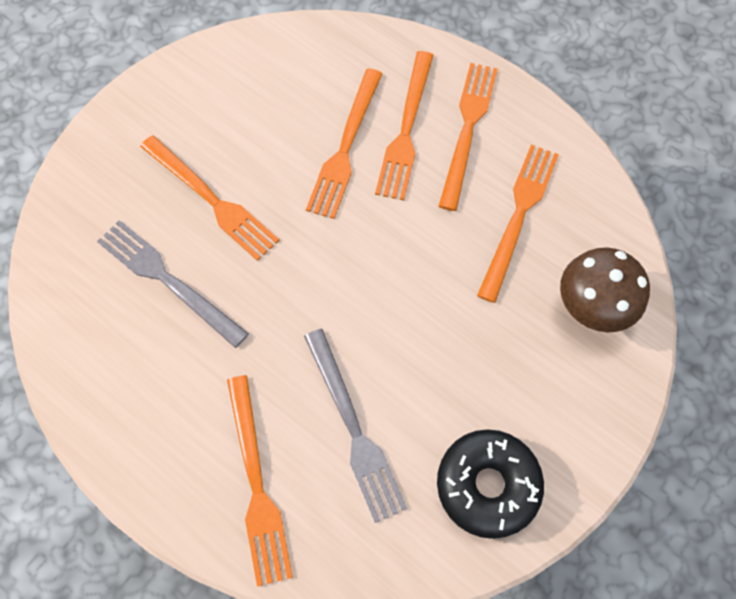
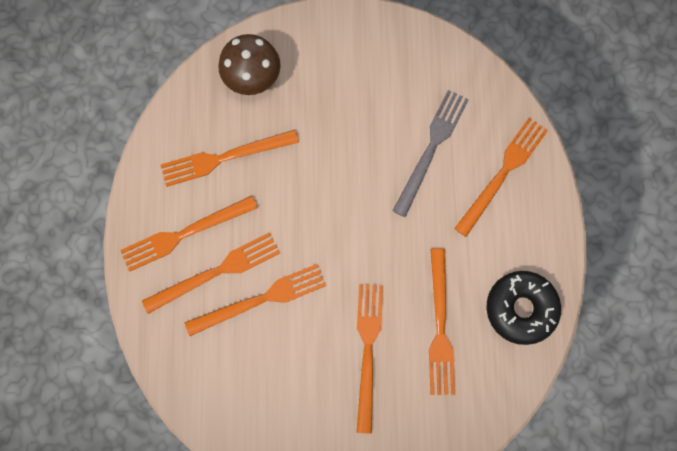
camera: 130 degrees left, 10 degrees up
(168, 280) = (440, 327): grey fork -> orange fork
(487, 485) = (401, 61): black donut -> black donut (520, 308)

